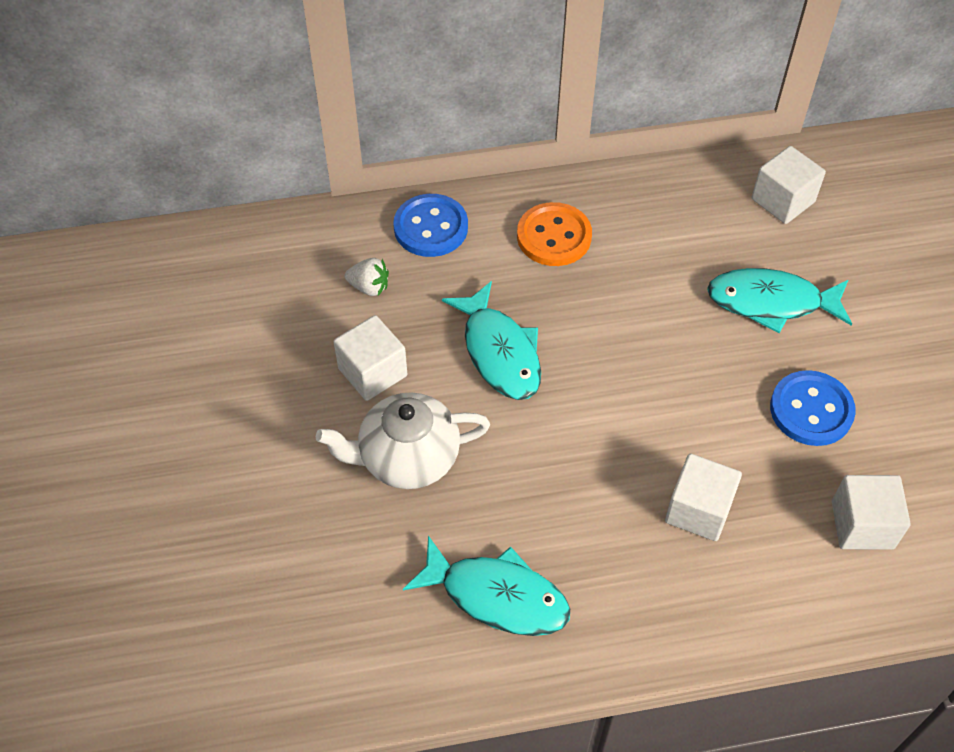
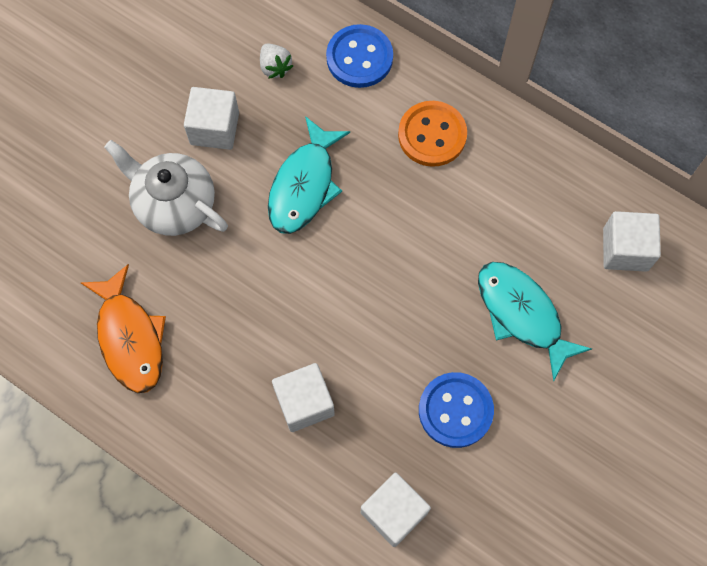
camera: 45 degrees right, 15 degrees up
(497, 596) = (130, 338): turquoise fish -> orange fish

